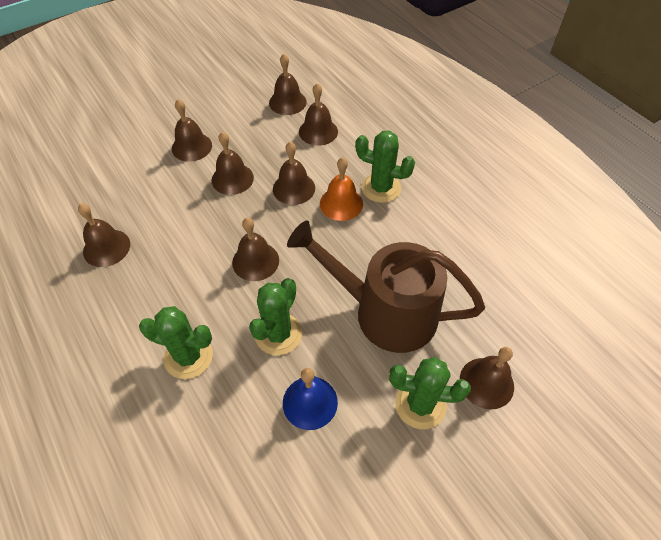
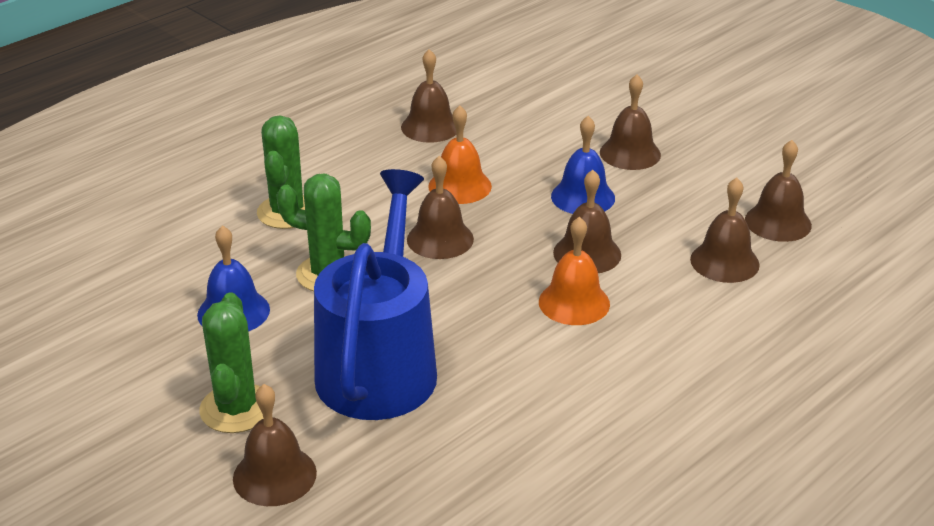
camera: 80 degrees right, 20 degrees down
(195, 241) = (460, 186): none -> orange bell
(232, 179) = (583, 197): brown bell -> blue bell
(381, 188) = (624, 341): green cactus -> none
(386, 312) = (379, 366): brown watering can -> blue watering can

